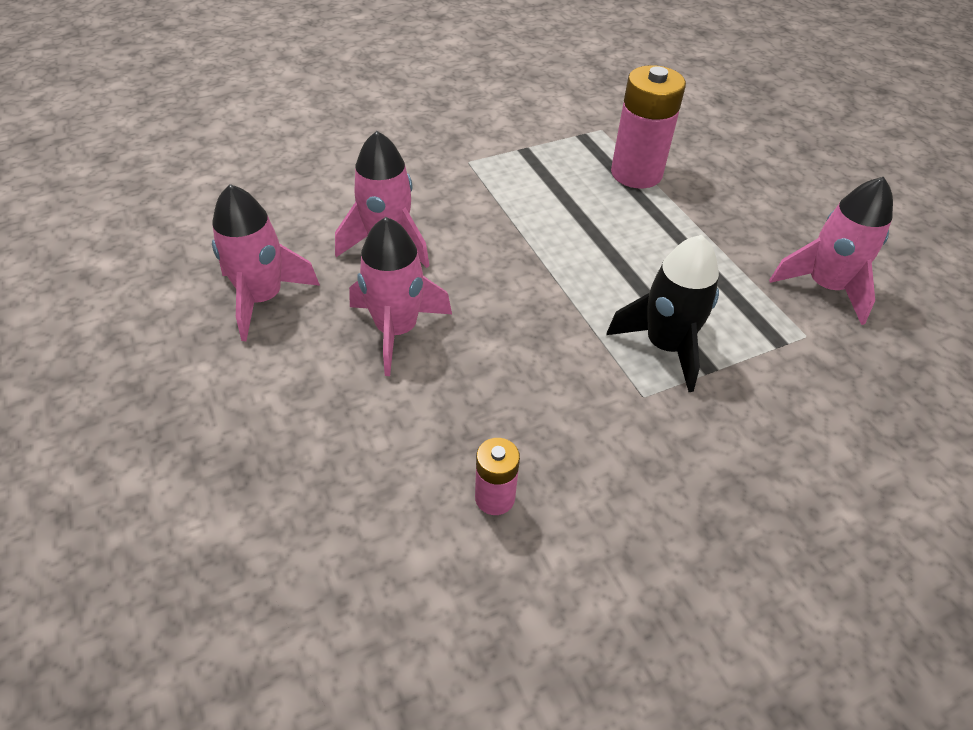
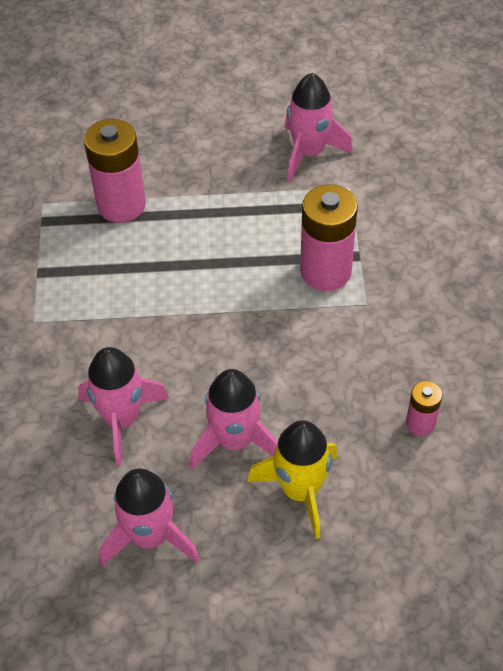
camera: 65 degrees left, 5 degrees up
(354, 401) = (300, 490): none -> yellow rocket
(665, 346) = (325, 271): black rocket -> pink battery

